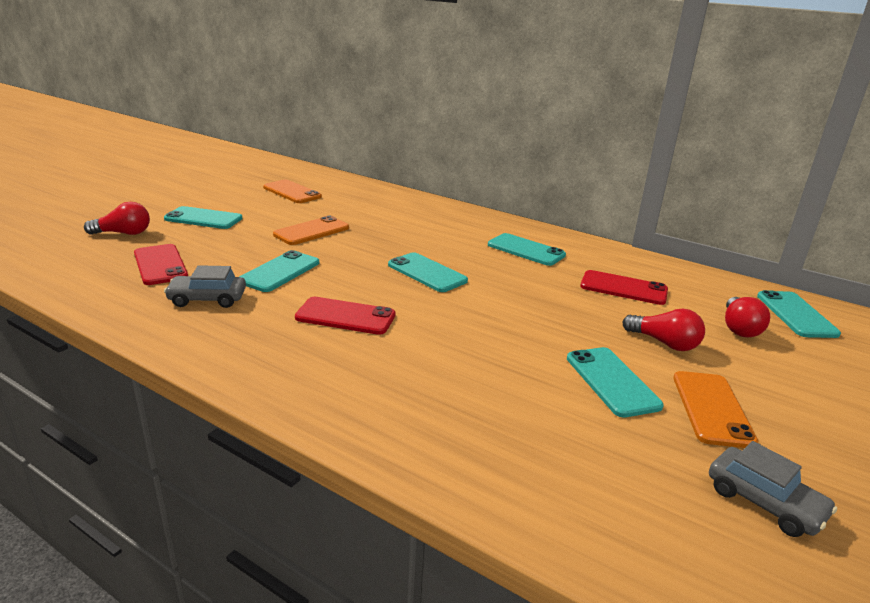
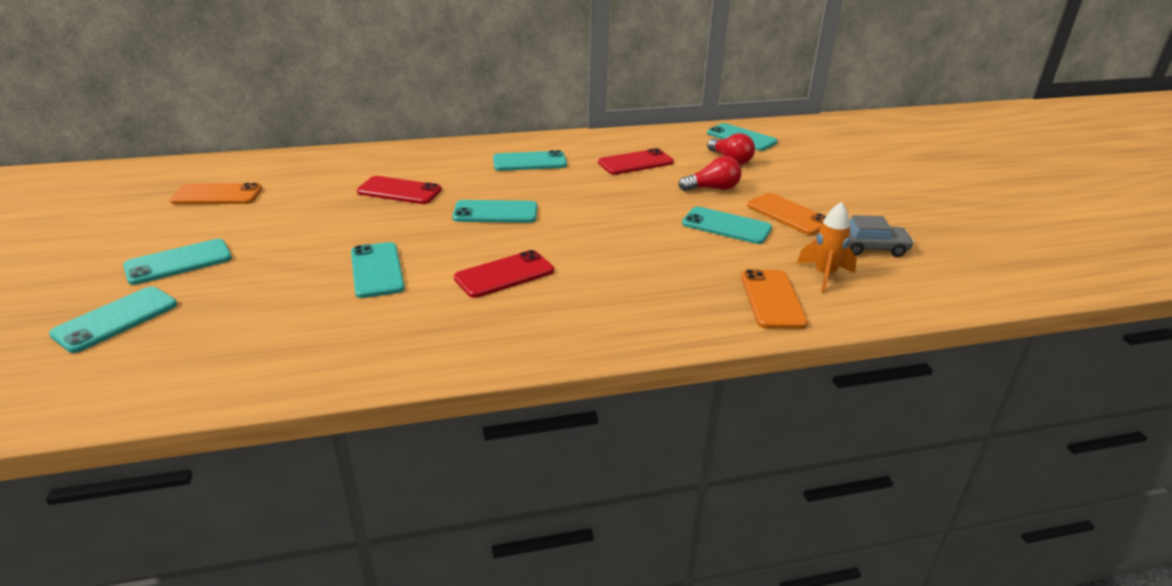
camera: 45 degrees left, 5 degrees up
(123, 233) = (116, 319): red light bulb -> turquoise phone
(160, 265) = (243, 323): red phone -> red phone (399, 191)
(207, 299) = (364, 324): grey car -> none
(311, 231) = (326, 223): orange phone -> orange phone (772, 299)
(636, 490) = (824, 275): none -> orange rocket

